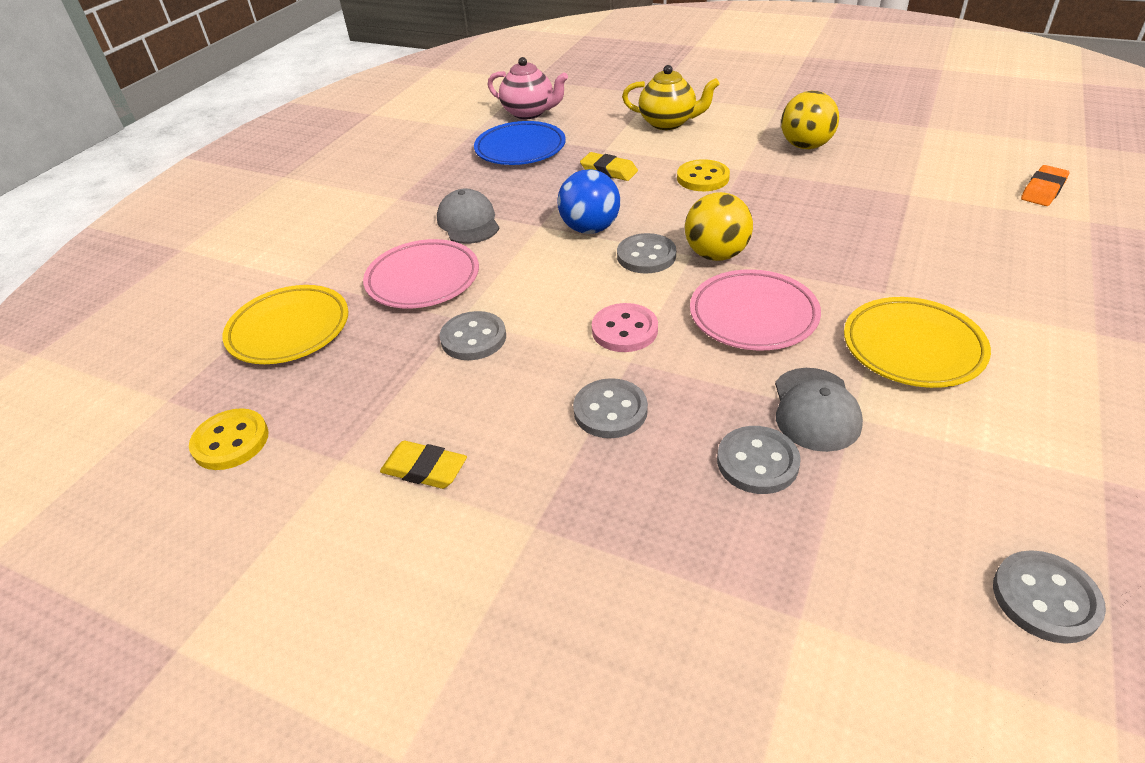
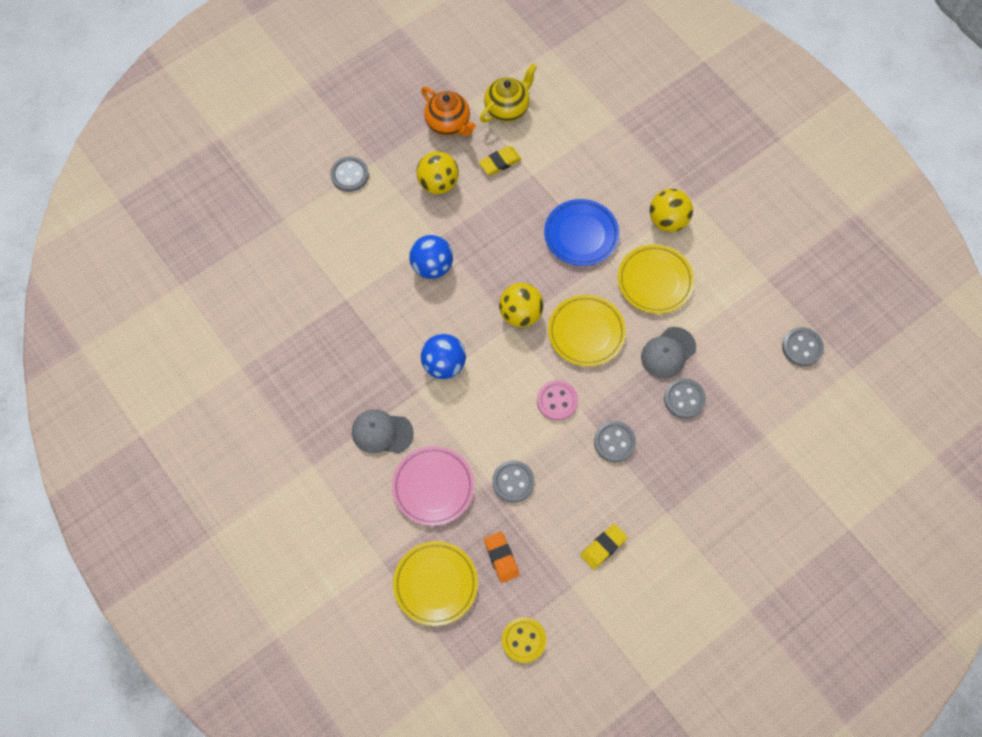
camera: 65 degrees left, 25 degrees up
(520, 149) = (301, 353): blue plate -> blue plate (581, 235)
(529, 113) = (244, 318): pink teapot -> none
(609, 171) = (379, 314): yellow eraser -> yellow eraser (500, 162)
(646, 256) = (496, 350): grey button -> grey button (349, 175)
(668, 123) = (340, 239): yellow teapot -> yellow teapot (507, 108)
(703, 178) = (432, 266): yellow button -> blue ball
(753, 316) = (586, 332): pink plate -> yellow plate
(815, 409) = (668, 353): grey cap -> grey cap turned 105 degrees clockwise
(883, 126) = (448, 124): none -> orange teapot
(1023, 322) = (668, 220): none -> yellow ball
(1043, 190) = (576, 111): orange eraser -> orange eraser (501, 557)

